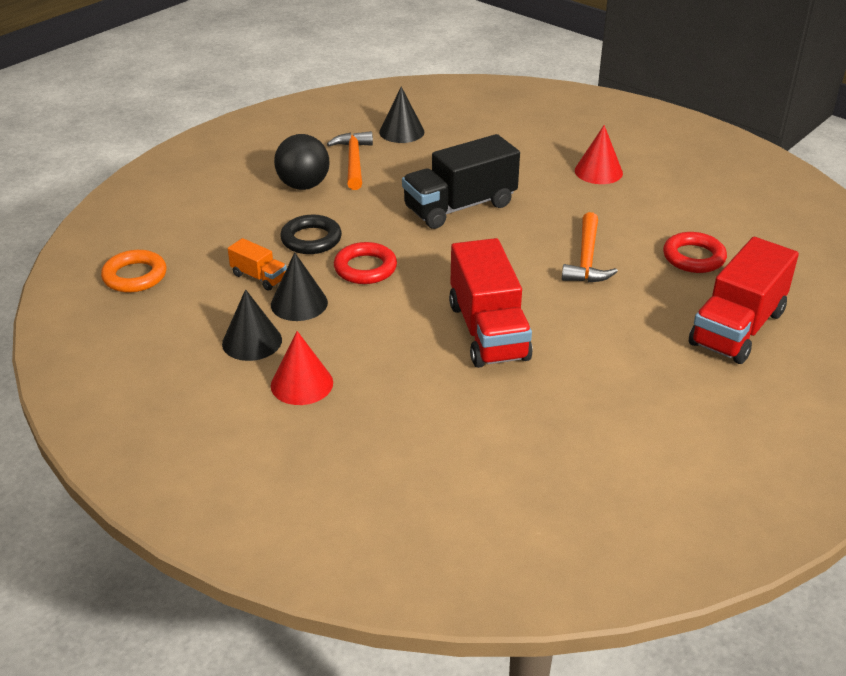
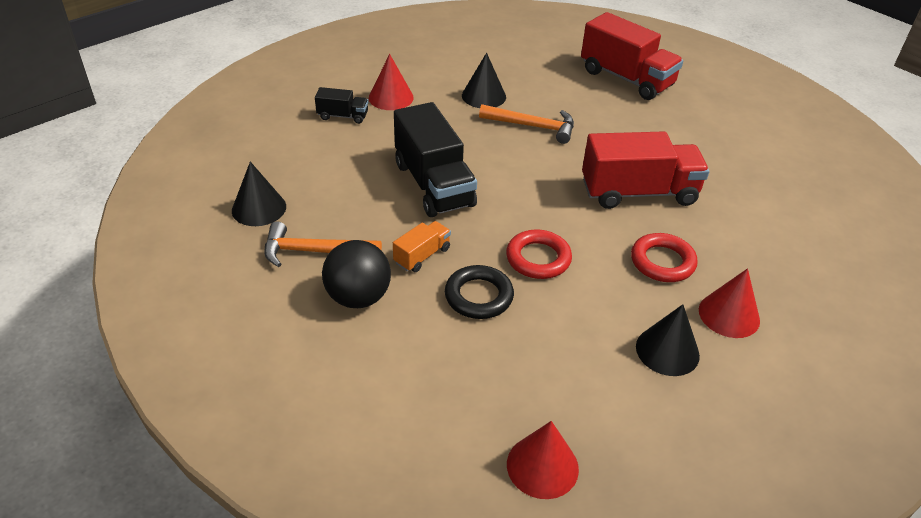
camera: 85 degrees left, 5 degrees up
(135, 276) = (542, 466): orange ring -> red cone
(259, 277) = (550, 343): orange truck -> orange truck (422, 256)
(299, 303) = (599, 311): black cone -> black cone (484, 96)
(551, 151) = (343, 116): none -> black truck
(693, 257) = (535, 78): red ring -> red ring (662, 262)

